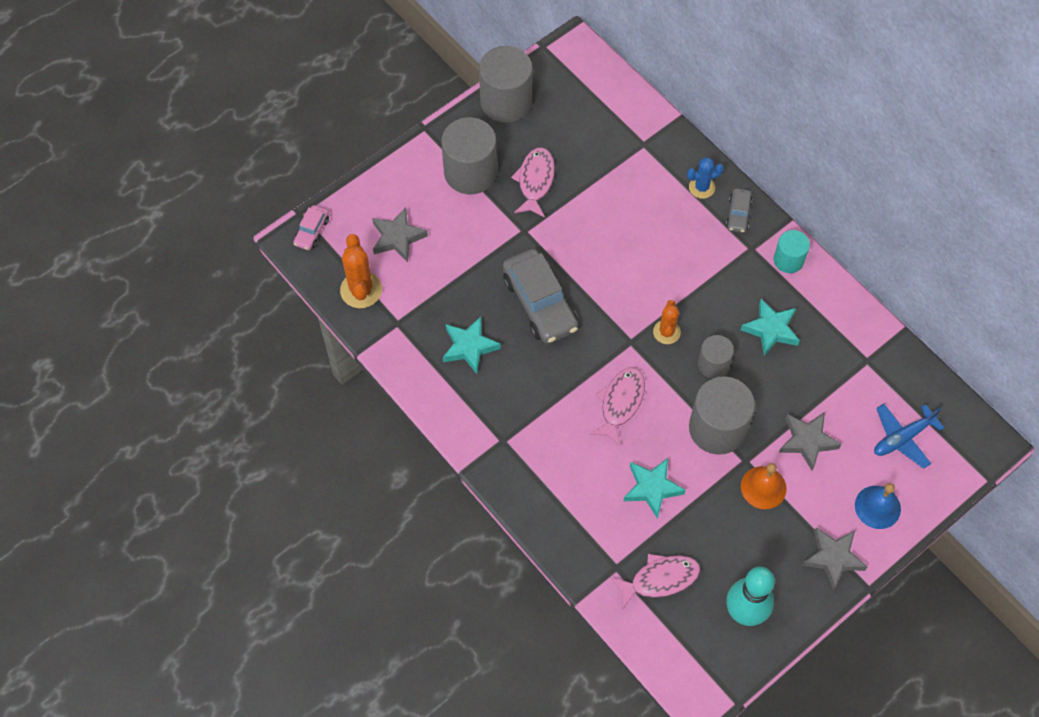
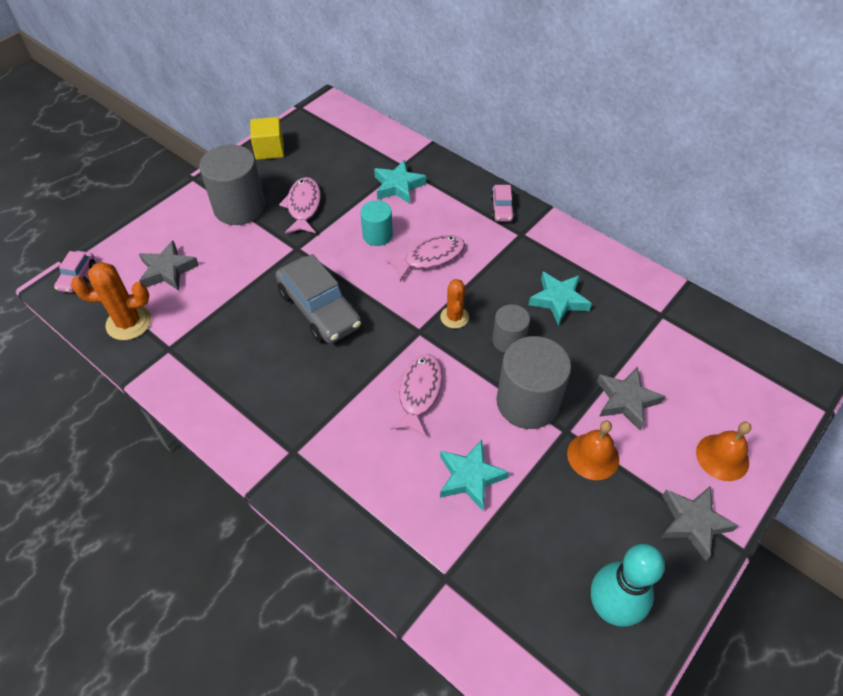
camera: 10 degrees left, 10 degrees down
(361, 290) = (129, 323): orange cactus -> orange cactus turned 75 degrees counterclockwise
(469, 347) = (248, 361): turquoise star -> turquoise star (398, 186)
(506, 101) = (269, 149): grey cylinder -> yellow cube
(660, 579) = (500, 584): pink fish -> pink fish (430, 257)
(701, 187) = (462, 192): blue cactus -> none
(738, 214) = (502, 208): grey car -> pink car
(788, 260) = (559, 239): turquoise cylinder -> turquoise cylinder (377, 235)
(877, 507) = (722, 457): blue bell -> orange bell
(902, 438) = (723, 382): blue plane -> none

